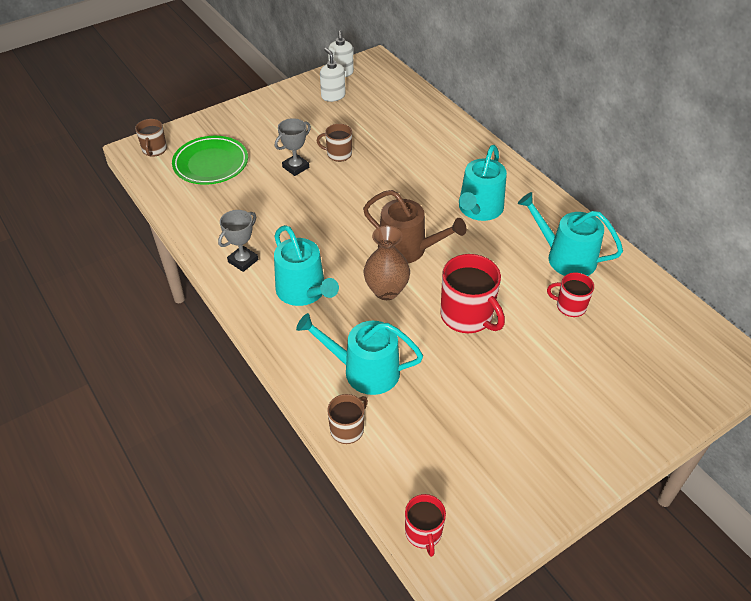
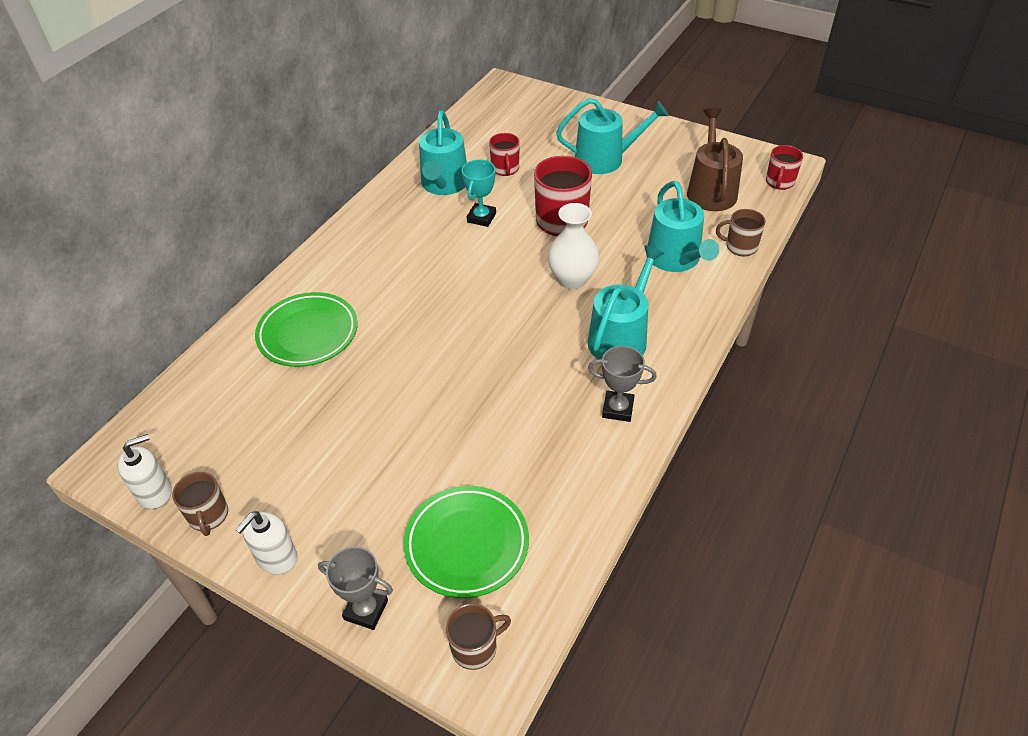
camera: 115 degrees left, 0 degrees up
(295, 167) = (420, 440): grey trophy -> grey trophy (366, 610)
(333, 96) = (227, 474): white soap dispenser -> white soap dispenser (276, 558)
(338, 154) = (370, 407): brown mug -> brown mug (208, 516)
(386, 290) = (572, 279): brown vase -> white vase
(408, 249) = (503, 285): brown watering can -> brown watering can (711, 190)
(423, 533) = (779, 182): red mug -> red mug turned 150 degrees clockwise
(424, 144) = (308, 333): none -> green plate
(479, 209) = (408, 254): turquoise watering can -> turquoise watering can (605, 159)
(502, 265) = (481, 218): none -> turquoise trophy

